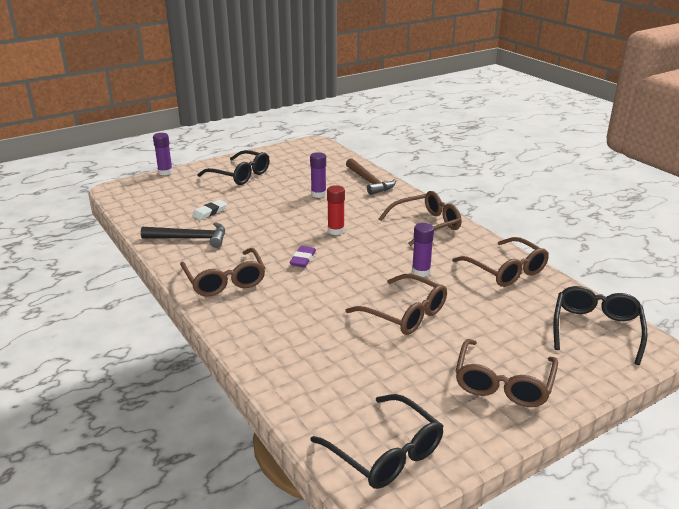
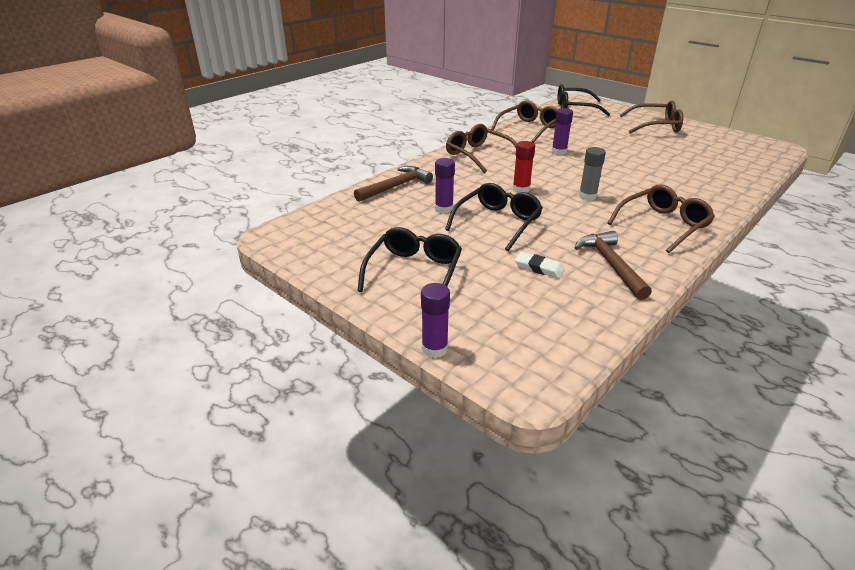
camera: 105 degrees left, 5 degrees up
(190, 238) = (611, 265): black hammer -> brown hammer
(303, 259) = (587, 196): purple eraser -> grey glue stick
(385, 452) = (752, 147): black glasses -> black glasses (497, 223)
(404, 313) = (620, 152): brown glasses -> none

